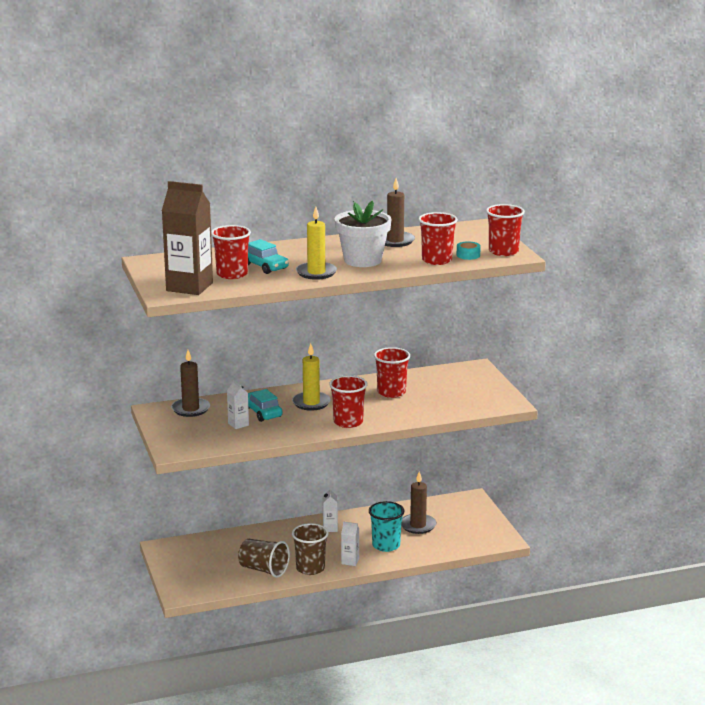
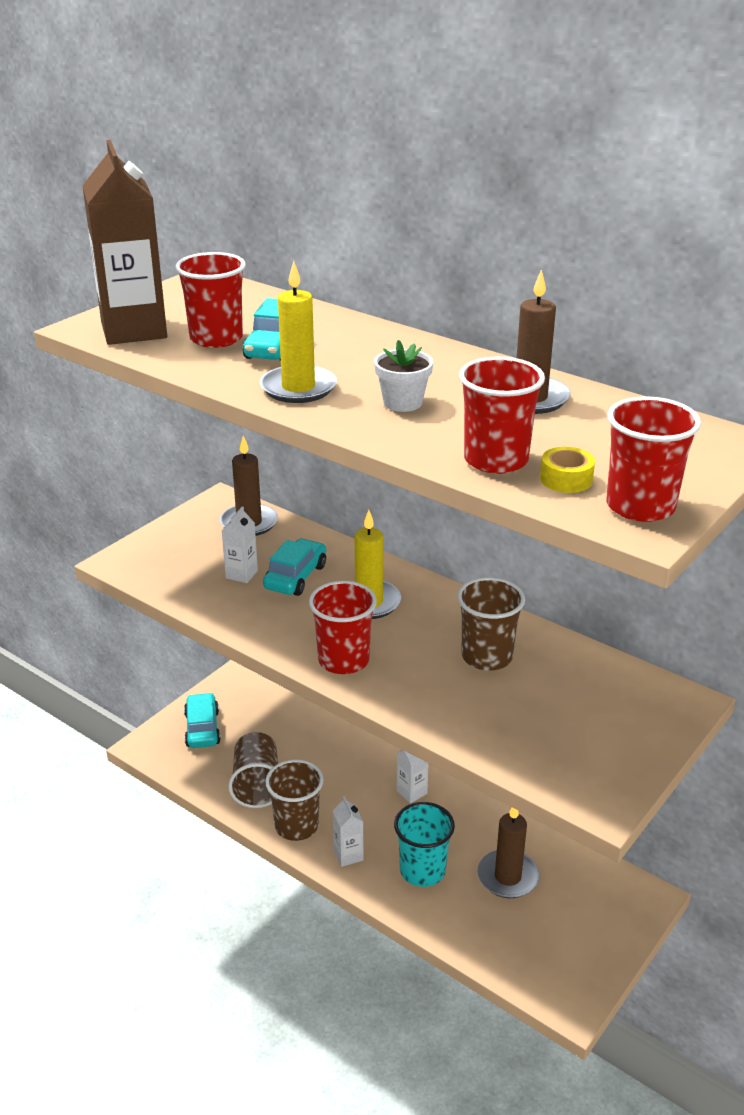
camera: 55 degrees right, 10 degrees up
(192, 572) = (202, 728): none -> turquoise car
(362, 260) = (402, 403): white flower pot -> white flower pot, size x0.53
(391, 392) = (487, 656): red cup -> brown cup
(468, 255) = (566, 479): turquoise tape -> yellow tape

